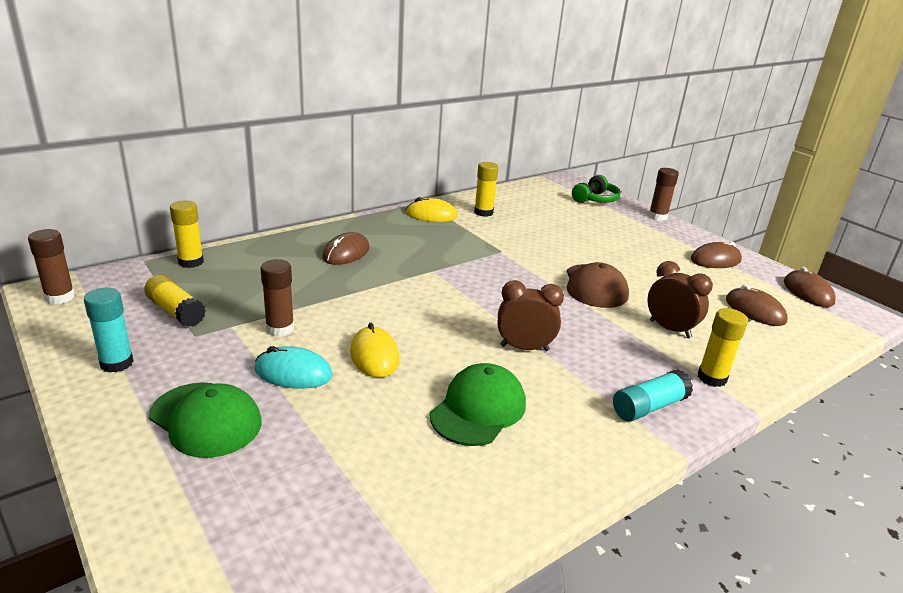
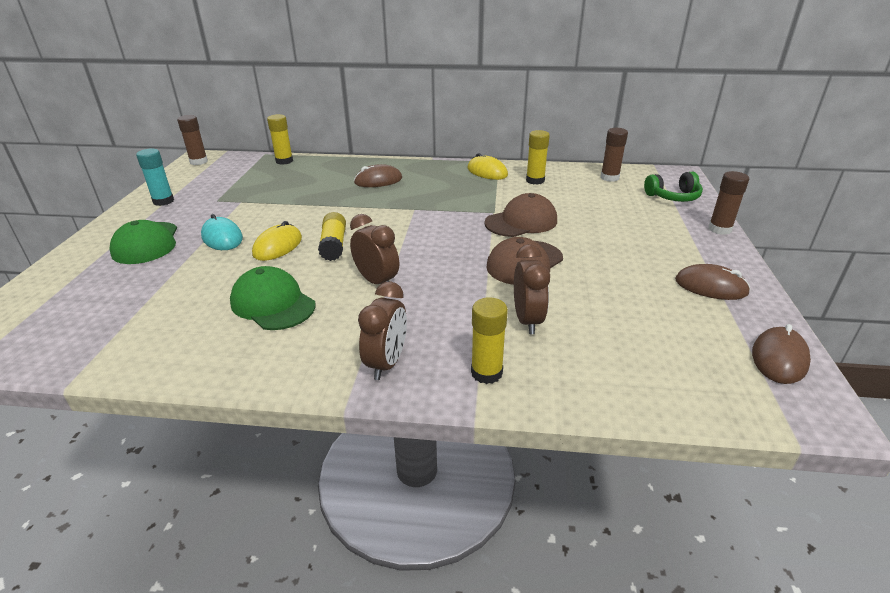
camera: 45 degrees right, 5 degrees up
(176, 311) = (230, 185): yellow glue stick -> yellow glue stick (334, 245)
(280, 328) = (260, 212): brown glue stick -> brown glue stick (609, 178)
(478, 409) = (273, 303): green cap -> green cap turned 120 degrees counterclockwise
(536, 253) = (521, 222): none -> brown cap
(649, 407) = (386, 363): turquoise glue stick -> brown clock
(755, 310) = (660, 345): brown mouse -> none

